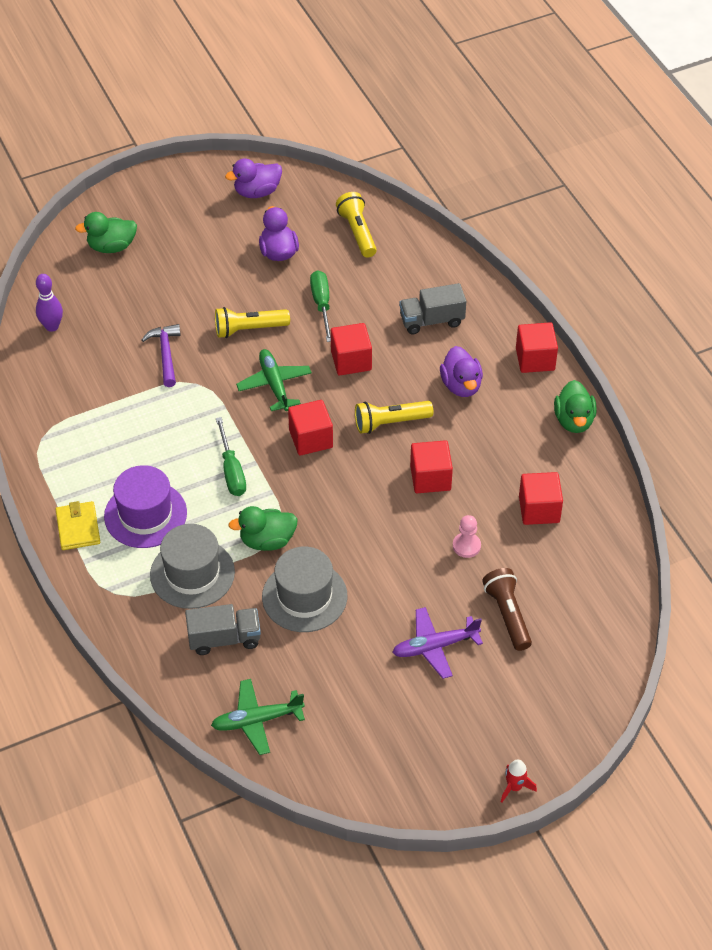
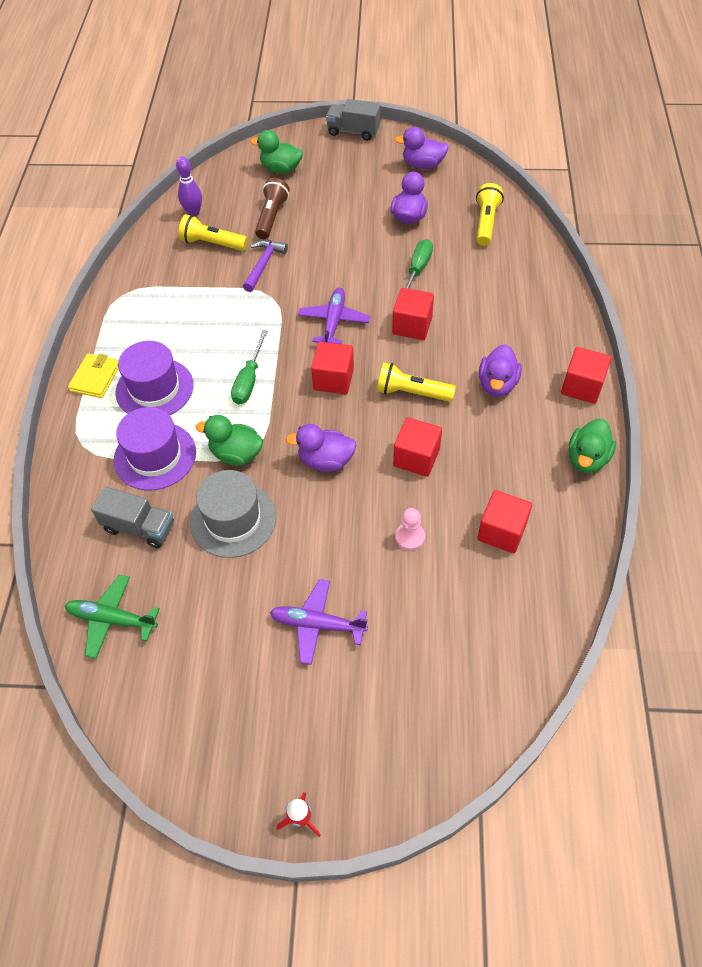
camera: 30 degrees right, 5 degrees up
(192, 573) = (155, 456): grey hat -> purple hat
(249, 329) = (344, 269): yellow flashlight -> yellow flashlight (212, 243)
(274, 384) = (334, 321): green plane -> purple plane
(352, 513) = (325, 460): none -> purple duck
(431, 320) = (505, 317): grey truck -> grey truck (353, 131)
(508, 615) = (407, 625): brown flashlight -> brown flashlight (272, 217)

